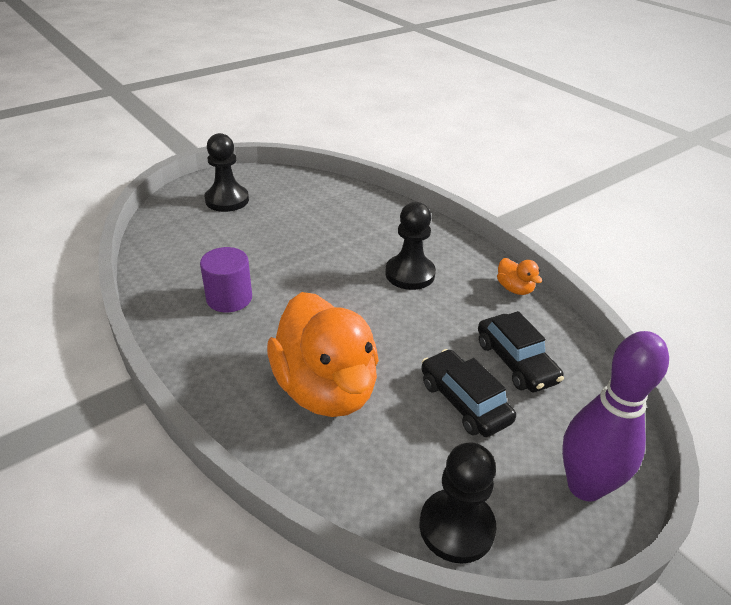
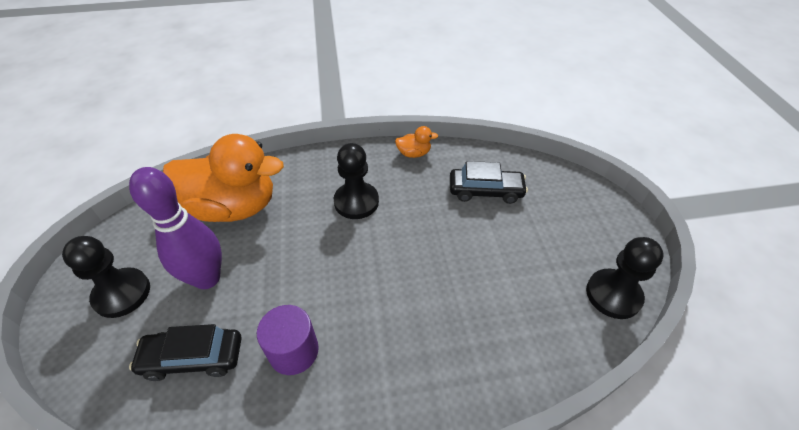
camera: 60 degrees left, 10 degrees up
(326, 388) = (457, 318): orange duck -> orange duck (233, 207)
(464, 401) = (509, 237): black car -> black car (193, 358)
(585, 486) = (599, 215): purple bowling pin -> purple bowling pin (207, 278)

